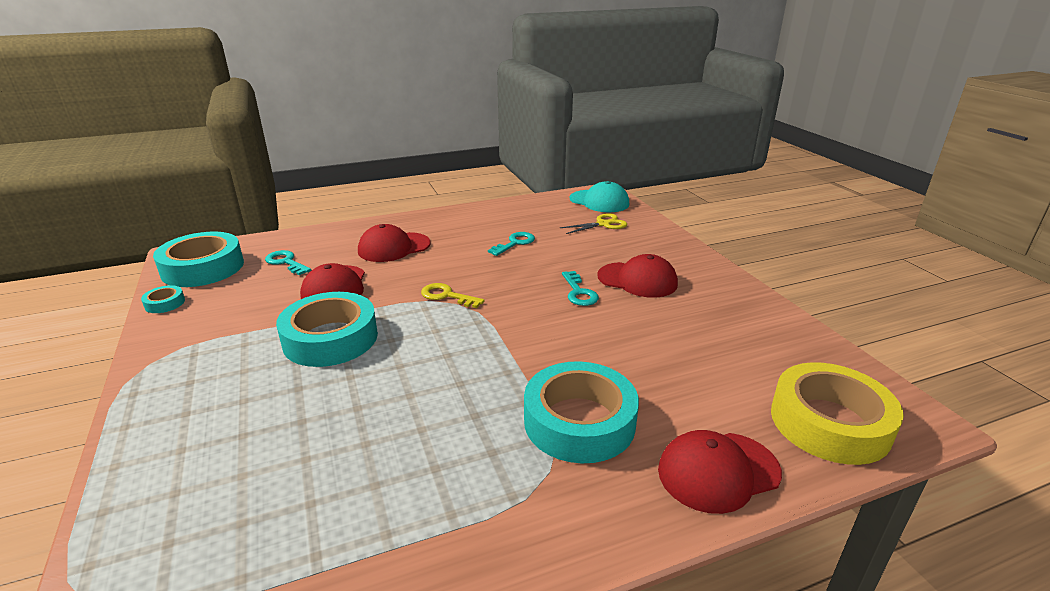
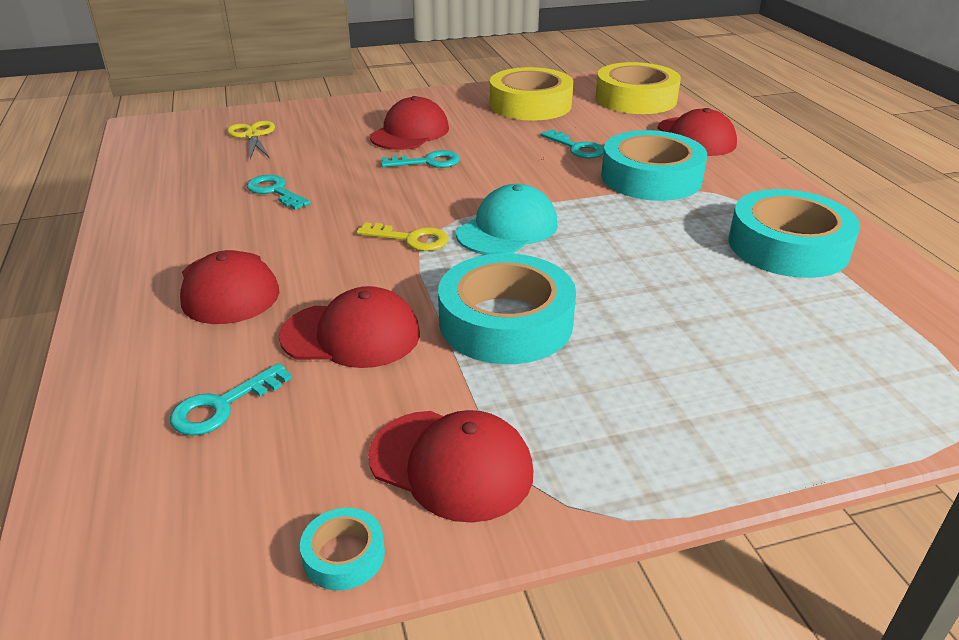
camera: 85 degrees left, 5 degrees up
(203, 268) = (183, 537): turquoise tape -> turquoise tape (788, 246)
(205, 326) = (451, 464): none -> red cap
(447, 296) = (411, 239): yellow key -> yellow key turned 105 degrees counterclockwise
(599, 201) = (175, 131): turquoise cap -> turquoise cap (507, 229)
(641, 371) = (576, 148): none -> turquoise key
(748, 340) = (530, 105): none -> yellow tape

